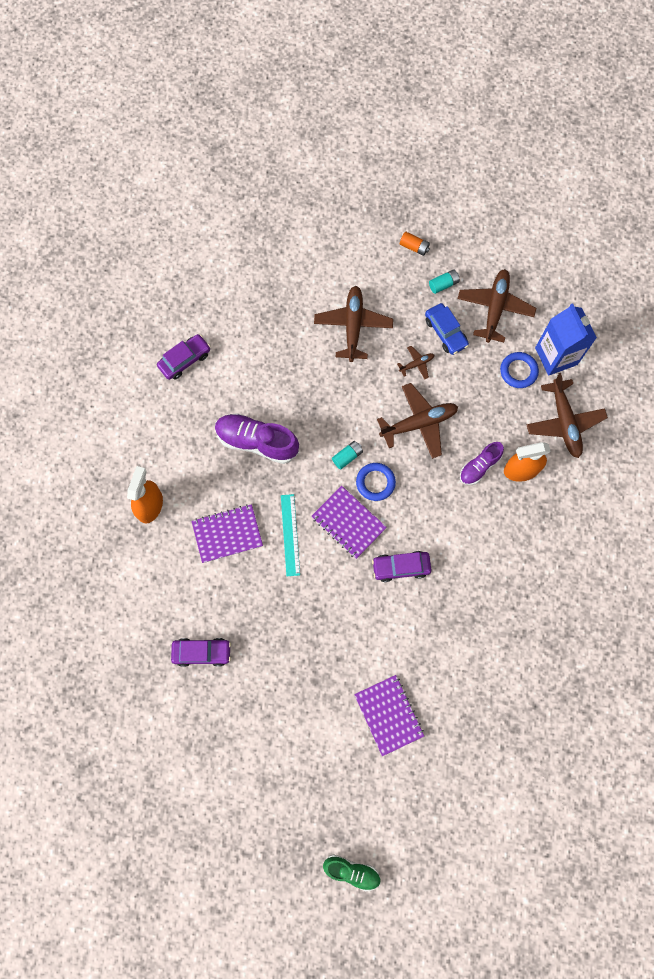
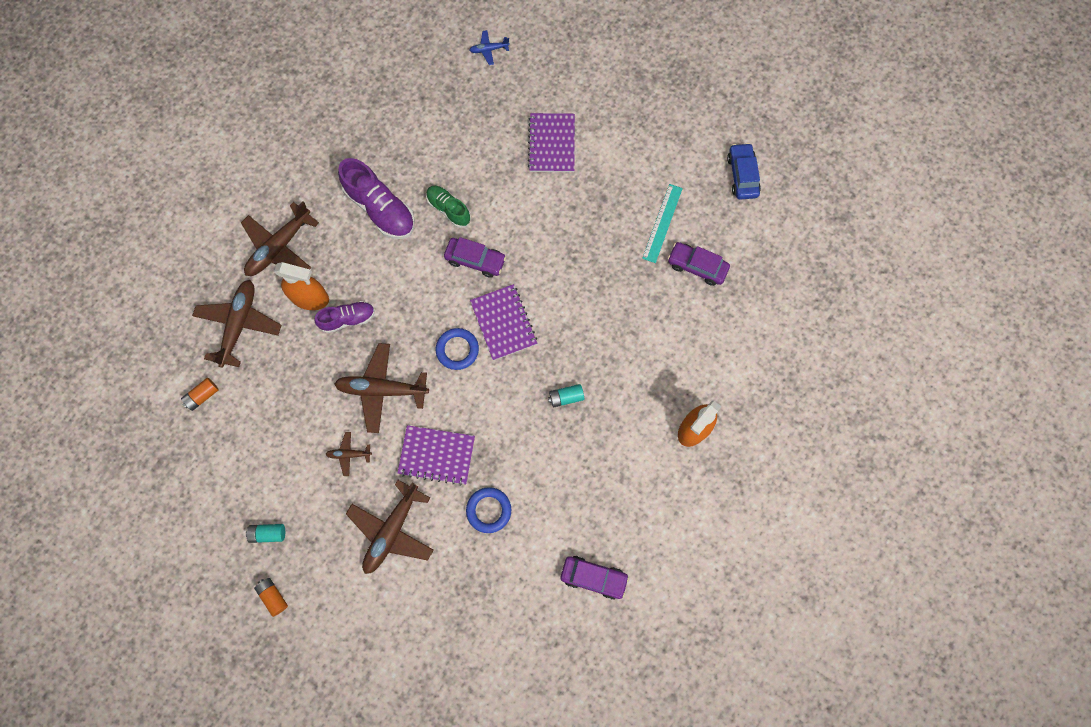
camera: 155 degrees left, 0 degrees up
(185, 360) = (593, 577): purple car -> purple car turned 150 degrees counterclockwise
(227, 534) = (627, 365): purple notebook -> purple notebook (436, 455)
(257, 442) = (556, 446): purple shoe -> purple shoe (380, 209)
(290, 534) = (565, 337): turquoise ruler -> turquoise ruler (662, 223)
(347, 457) = (472, 388): turquoise battery -> turquoise battery (566, 397)
(352, 871) = (641, 46): green shoe -> green shoe (448, 209)
(445, 332) = (298, 476): blue car -> blue car (742, 175)
(495, 308) = (231, 479): brown plane -> brown plane (279, 247)
(500, 791) = (489, 50): none -> blue plane
(518, 371) = (250, 397): blue ring -> blue ring (489, 510)
(556, 356) = (202, 396): blue carton -> orange battery

